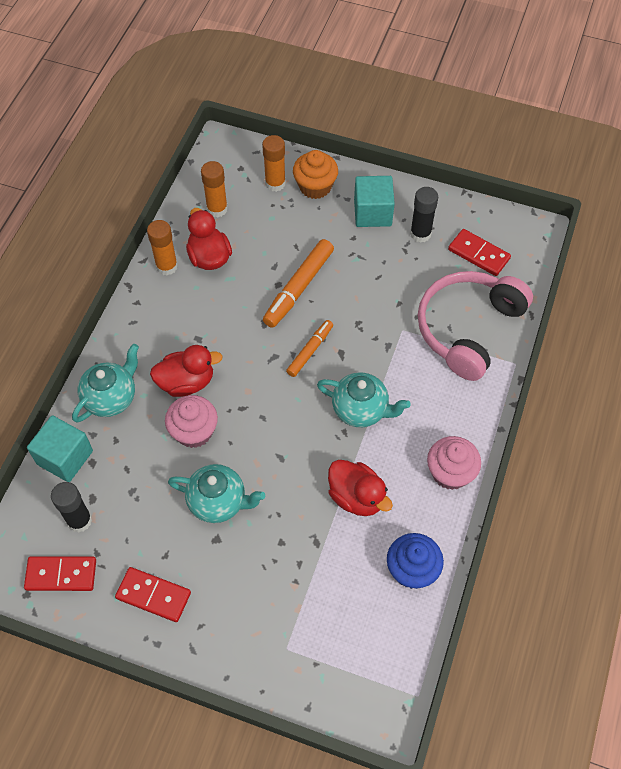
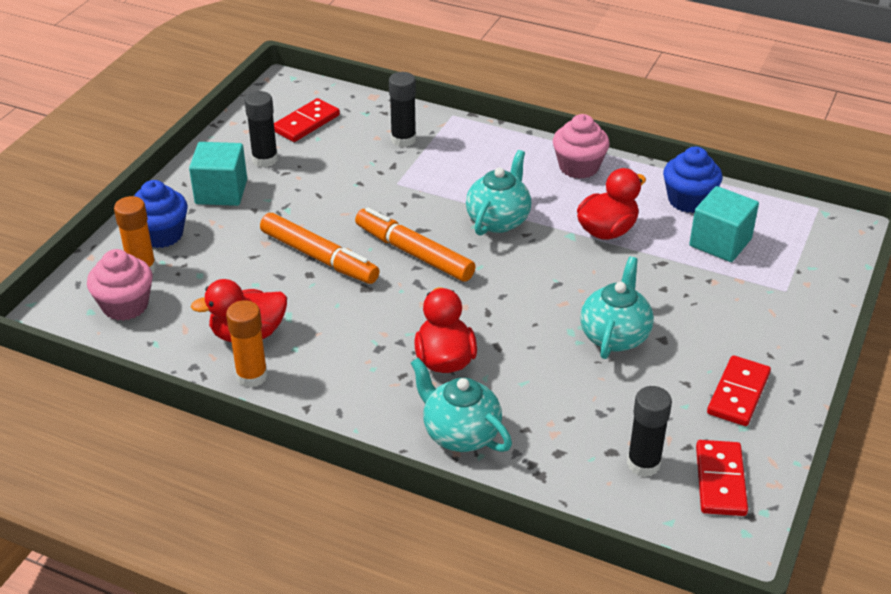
camera: 85 degrees left, 20 degrees down
(65, 457) = (550, 481): turquoise cube -> turquoise cube (720, 242)
(194, 431) = (518, 354): pink cupcake -> pink cupcake (125, 305)
(217, 209) = (166, 324): orange glue stick -> none
(310, 351) = (414, 253): orange marker -> orange marker, size x1.62
(315, 186) = (161, 235): orange cupcake -> blue cupcake
(468, 328) = (403, 139): pink headphones -> black glue stick

